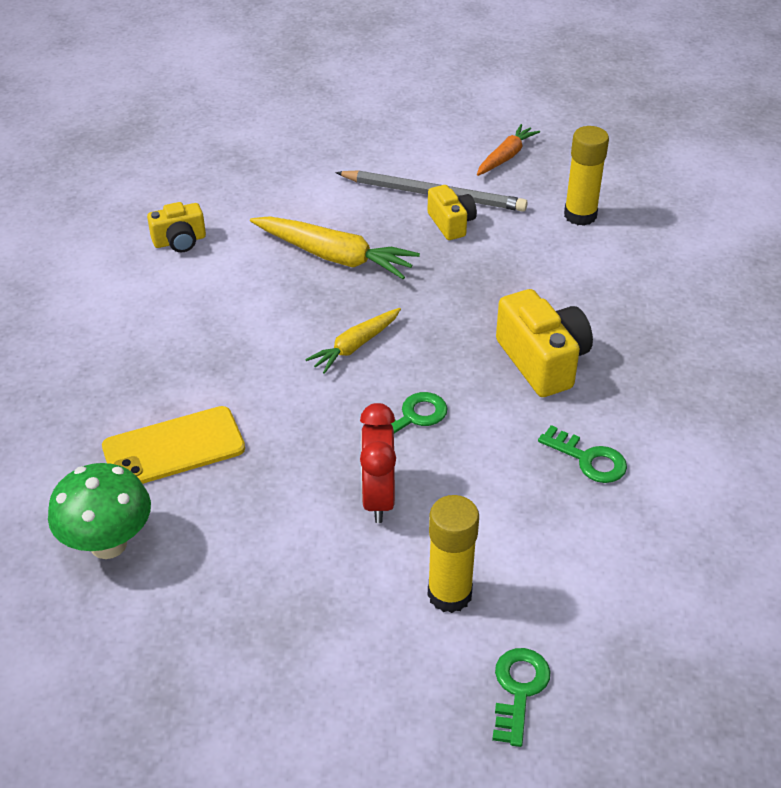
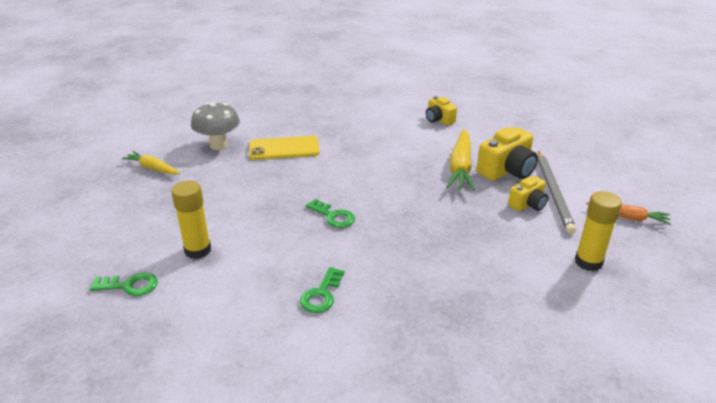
camera: 75 degrees right, 10 degrees down
(108, 544) = (218, 145): green mushroom -> grey mushroom
(173, 447) = (284, 148): yellow phone -> yellow phone turned 60 degrees counterclockwise
(355, 346) = (385, 187): yellow carrot -> yellow carrot (152, 168)
(378, 498) = (265, 214): red clock -> none
(542, 361) = (409, 262): yellow camera -> yellow camera (507, 170)

